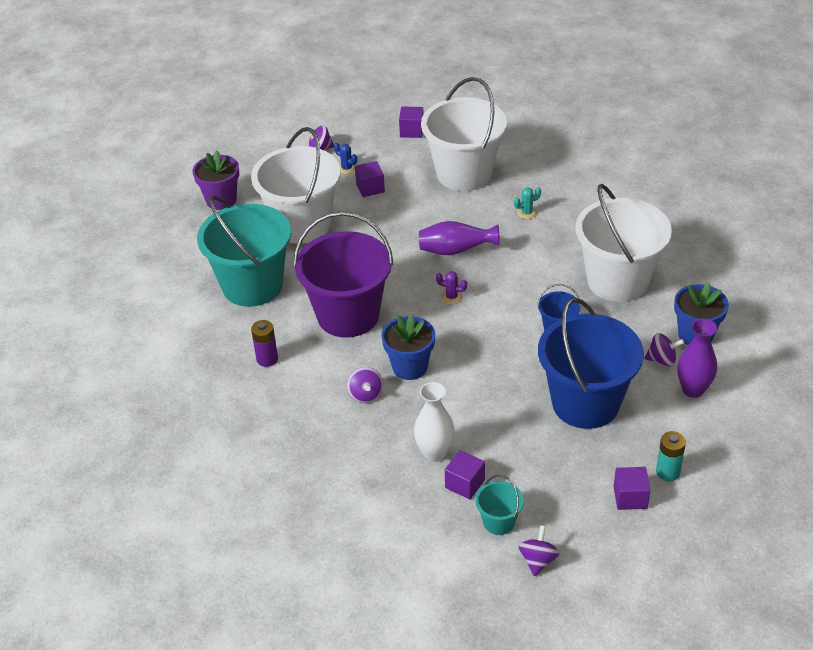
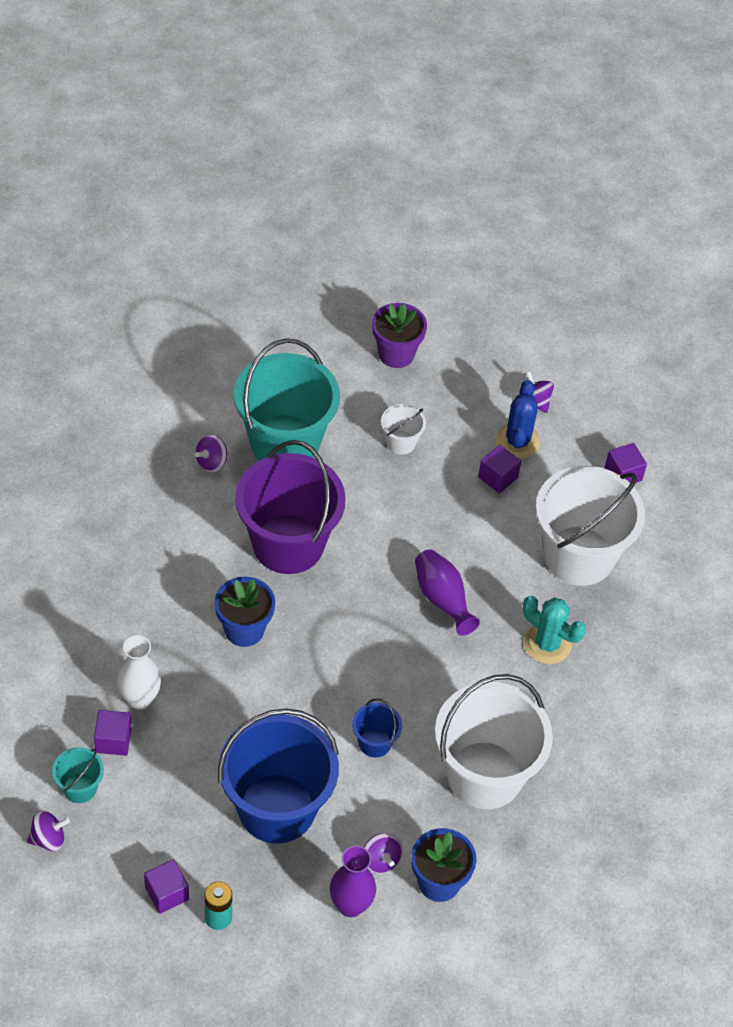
camera: 55 degrees right, 10 degrees up
(267, 359) = (190, 503): purple battery -> none
(302, 224) = (401, 442): white bucket -> white bucket, size x0.44
(347, 168) = (517, 441): blue cactus -> blue cactus, size x1.89
(365, 395) = (186, 608): purple spinning top -> purple spinning top (211, 462)
(451, 297) = (367, 625): purple cactus -> none
(526, 213) = (547, 644): turquoise cactus -> turquoise cactus, size x1.89

